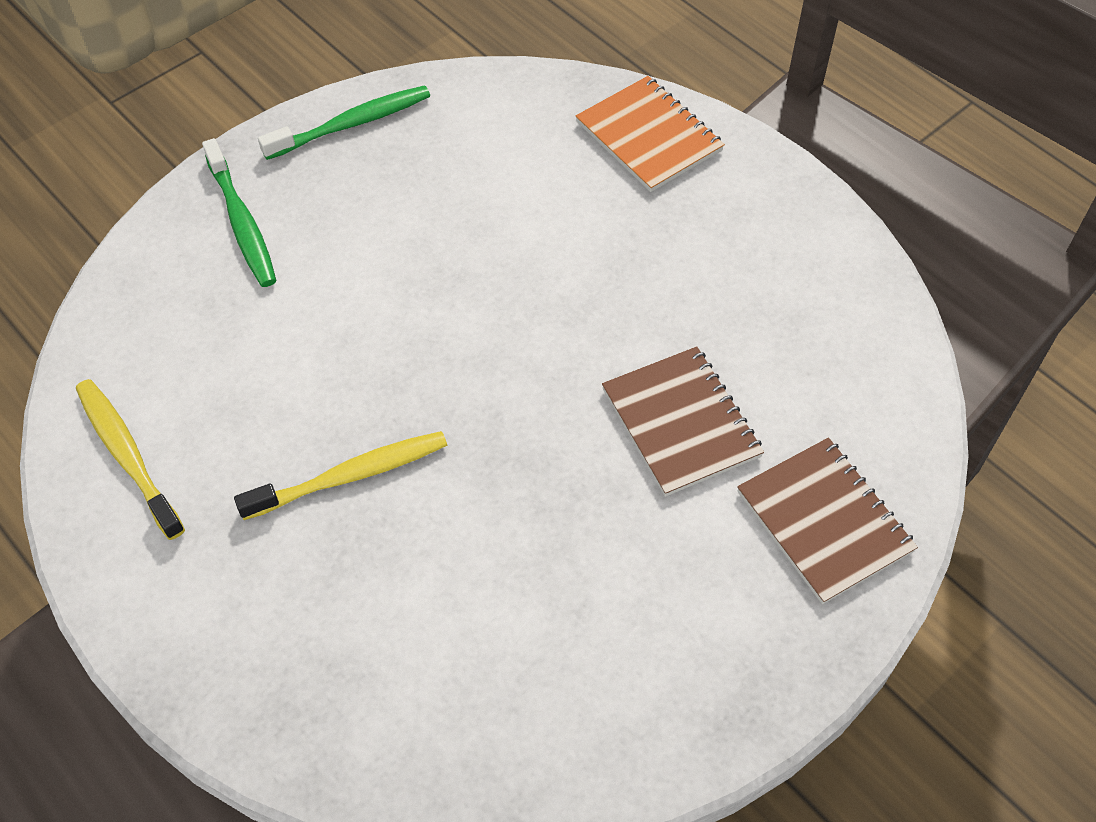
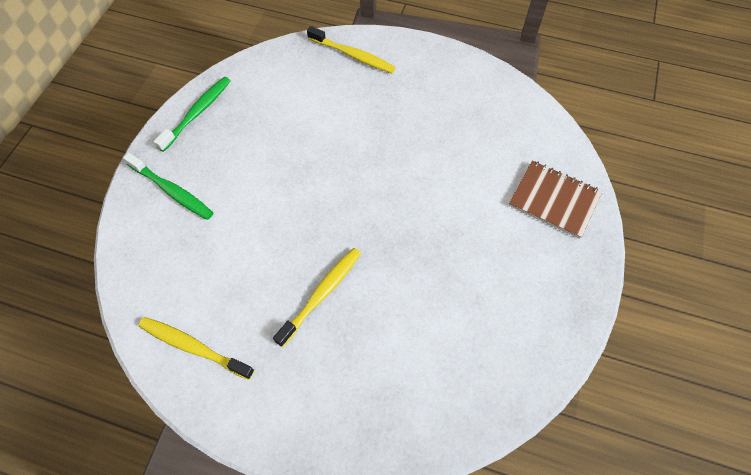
camera: 30 degrees left, 5 degrees up
(649, 136) = (353, 55): orange notebook -> yellow toothbrush
(681, 423) = (461, 186): brown notebook -> none

